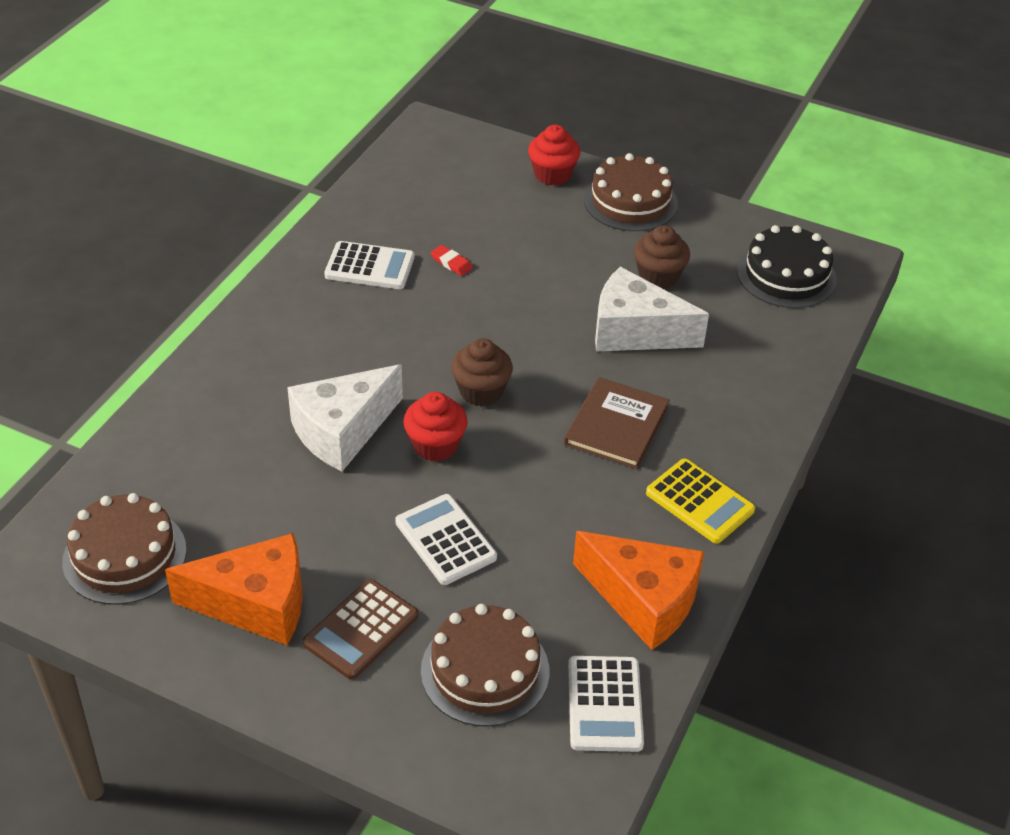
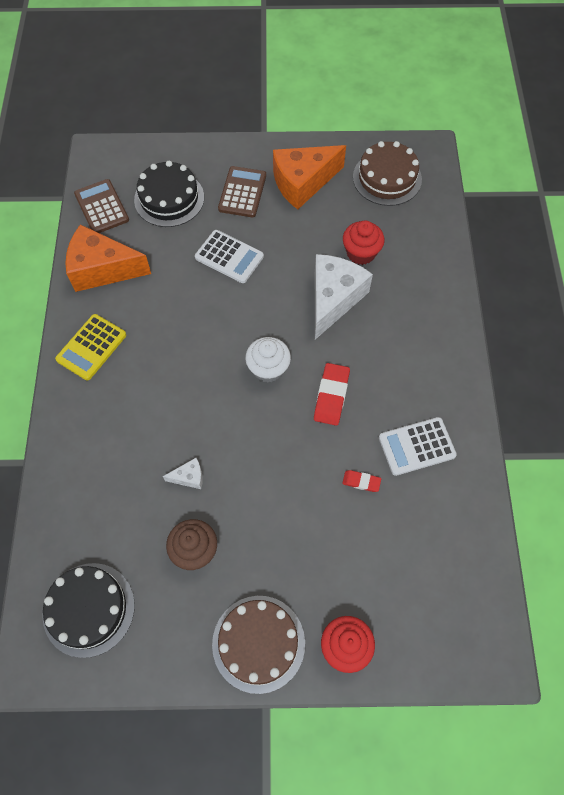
camera: 155 degrees right, 20 degrees up
(426, 339) = (331, 396): none -> red eraser
(435, 445) = (272, 314): red cupcake -> red cupcake (361, 253)
(481, 391) = (268, 369): brown cupcake -> white cupcake
(485, 671) = (169, 198): brown cake -> black cake
(604, 704) = (102, 207): white calculator -> brown calculator
(616, 426) = (166, 382): brown book -> none
(635, 331) = (189, 477): white cheese -> white cheese, size x0.43
(699, 502) = (91, 347): yellow calculator -> yellow calculator turned 75 degrees counterclockwise

